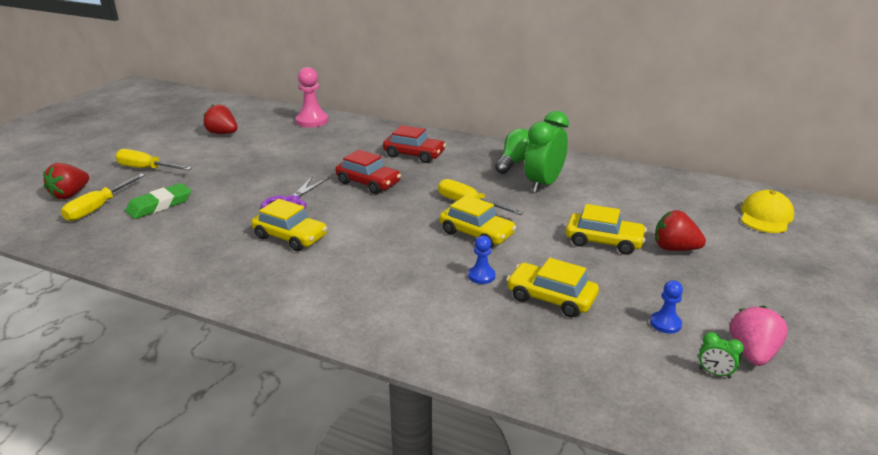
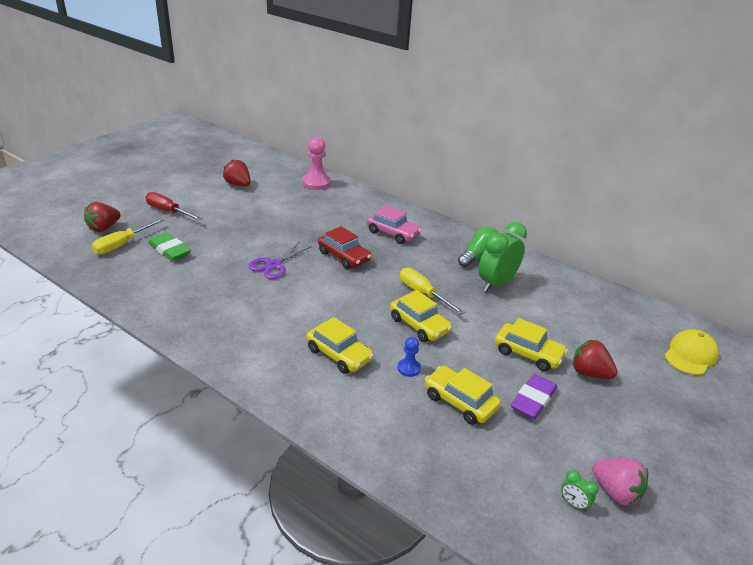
camera: 10 degrees right, 5 degrees up
(146, 169) = (168, 211): yellow screwdriver -> red screwdriver
(159, 205) = (169, 250): green eraser -> green eraser turned 75 degrees clockwise
(290, 237) = (264, 300): yellow car -> yellow car (339, 354)
(414, 155) = (393, 233): red car -> pink car
(627, 282) = (533, 399): none -> purple eraser
(665, 323) = (550, 447): blue pawn -> none
(752, 353) = (615, 492): pink strawberry -> pink strawberry turned 105 degrees clockwise

